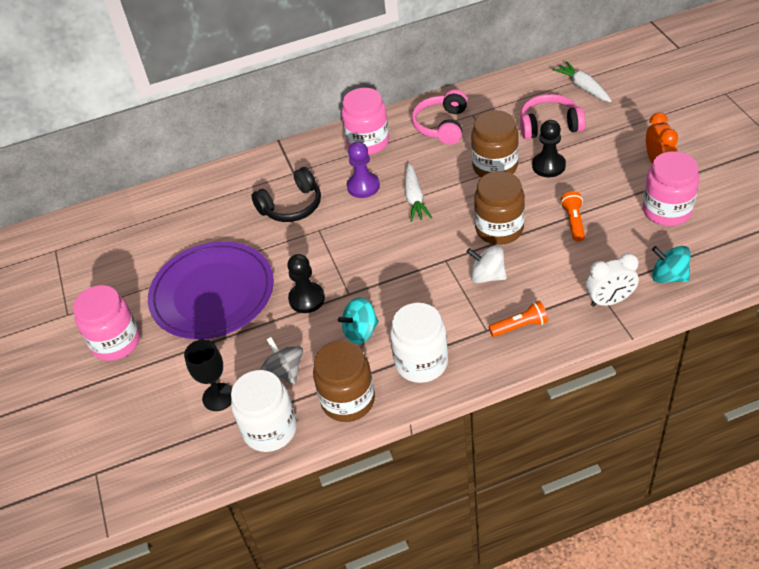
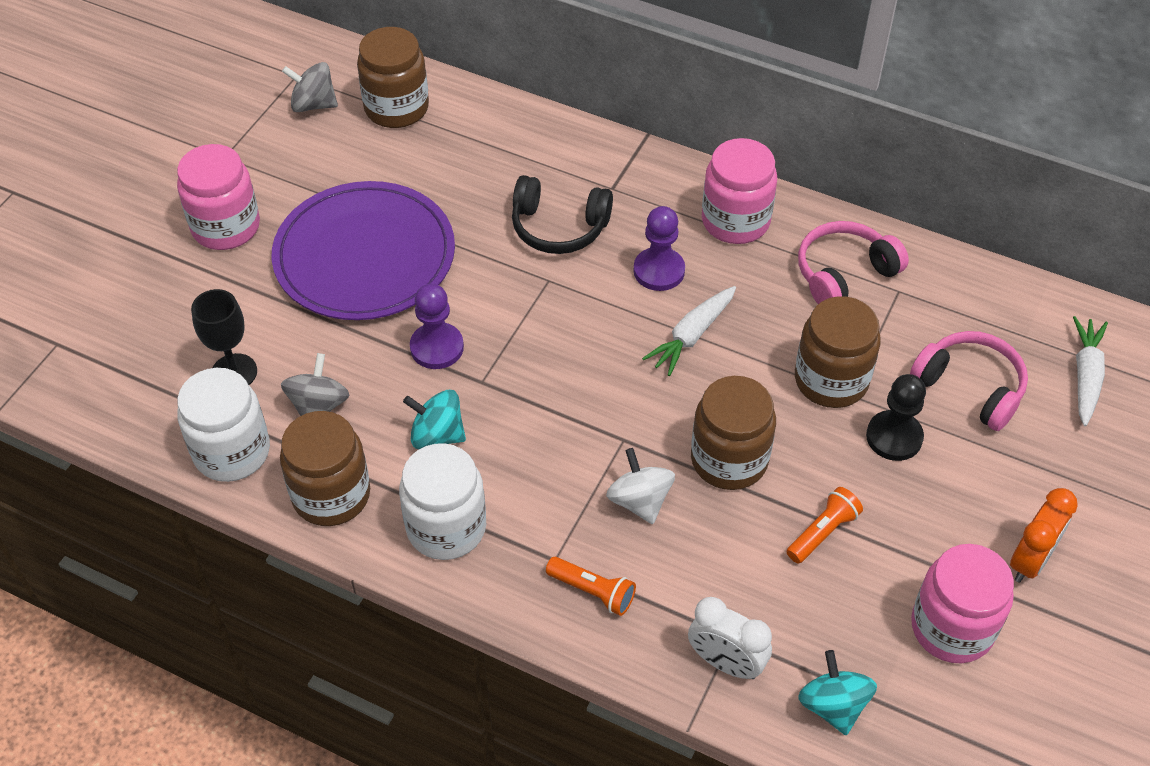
camera: 40 degrees right, 5 degrees up
(85, 254) = (313, 104): none -> grey spinning top
(134, 222) = (396, 108): none -> brown jar
(307, 299) = (437, 347): black pawn -> purple pawn

